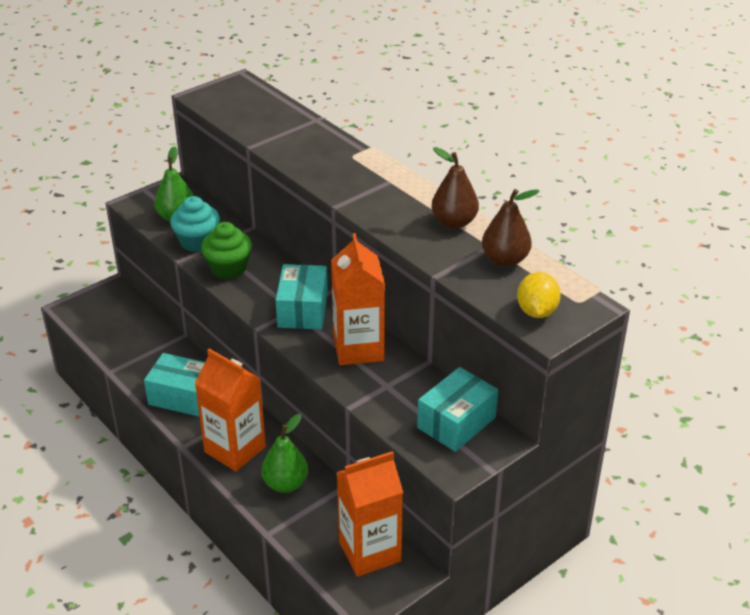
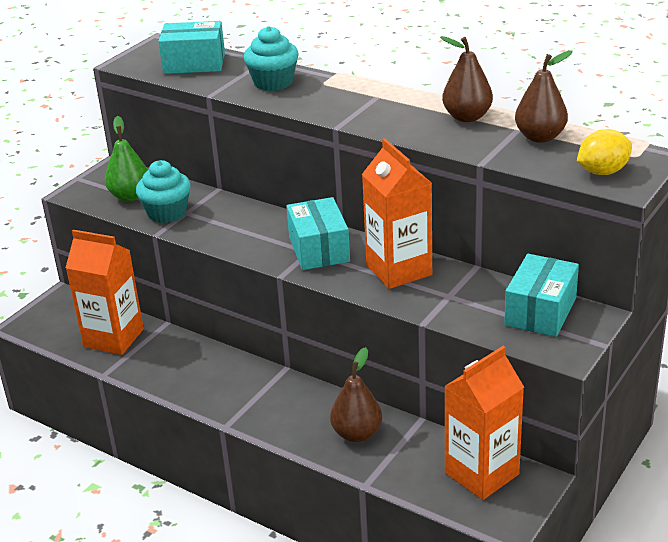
camera: 15 degrees left, 5 degrees down
(182, 396) = (198, 379): turquoise box -> turquoise box (194, 63)
(228, 268) = (216, 229): green cupcake -> none
(235, 449) = (284, 415): orange carton -> orange carton (113, 338)
(285, 484) = (357, 433): green pear -> brown pear
(310, 145) = (273, 82): none -> turquoise cupcake
(536, 311) = (602, 172): yellow lemon -> yellow lemon turned 75 degrees clockwise

